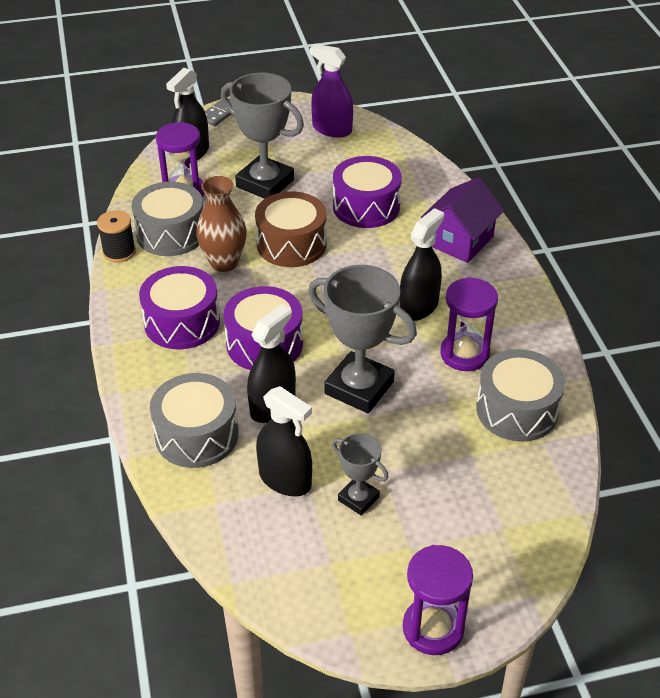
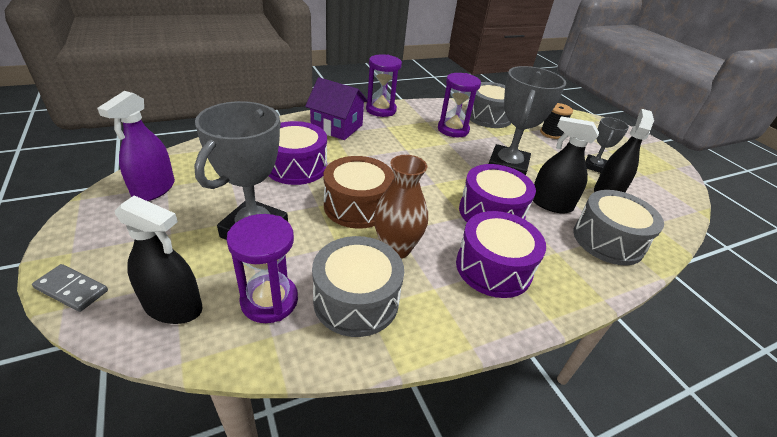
camera: 105 degrees left, 5 degrees down
(119, 252) = (402, 348): black spool -> black spool (551, 133)
(418, 306) = (415, 144): black spray bottle -> none
(433, 628) = (645, 144): purple hourglass -> purple hourglass (381, 110)

